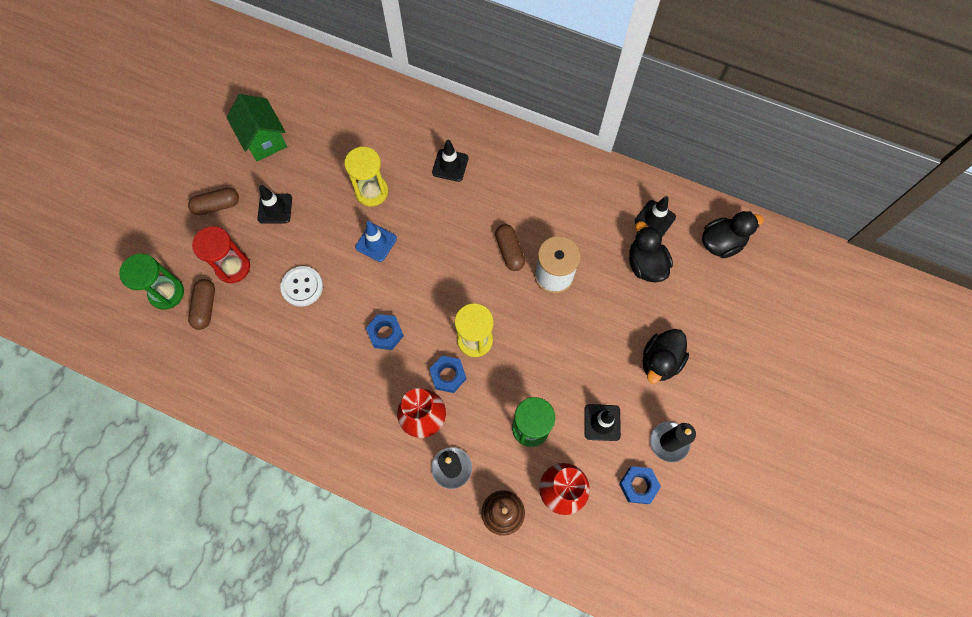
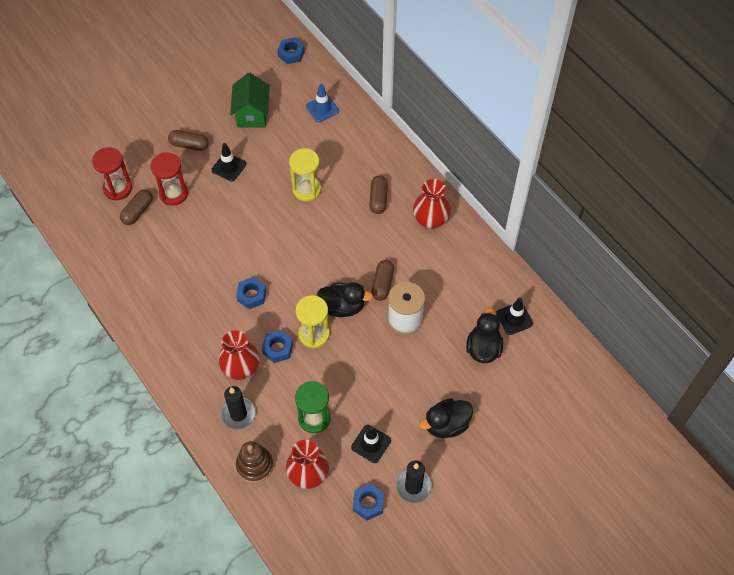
camera: 30 degrees right, 10 degrees down
(166, 293) = (117, 188): green hourglass -> red hourglass
(265, 56) = (291, 54): none -> blue nut
(302, 287) = (213, 232): white button -> none
(376, 243) = (286, 227): blue traffic cone -> blue traffic cone (322, 108)
(450, 165) = (378, 199): black traffic cone -> brown capsule
(514, 161) = (430, 220): none -> red vase
(721, 243) = (557, 364): black duck -> black duck (343, 307)

